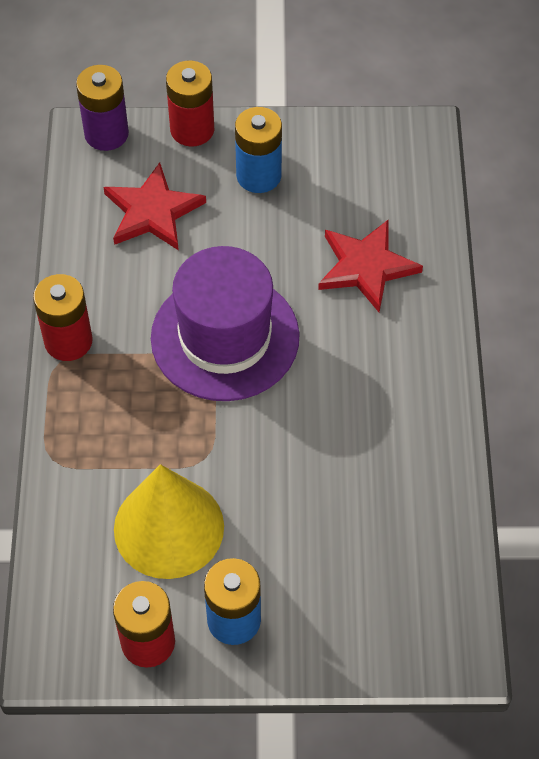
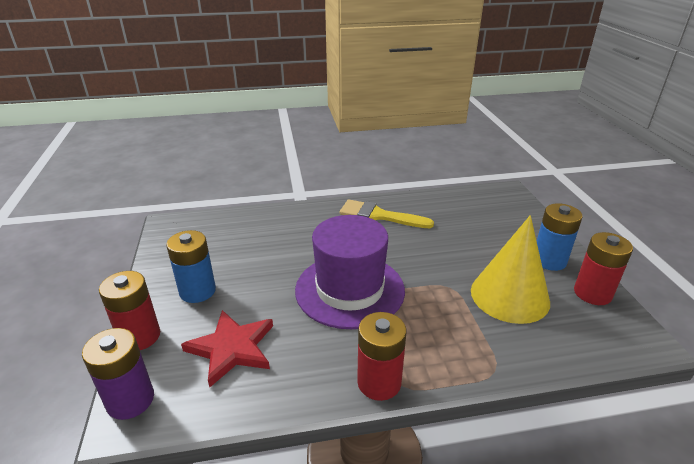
camera: 100 degrees left, 25 degrees down
(366, 267) = (280, 236): red star -> none
(403, 409) = (379, 216): none -> yellow brush

